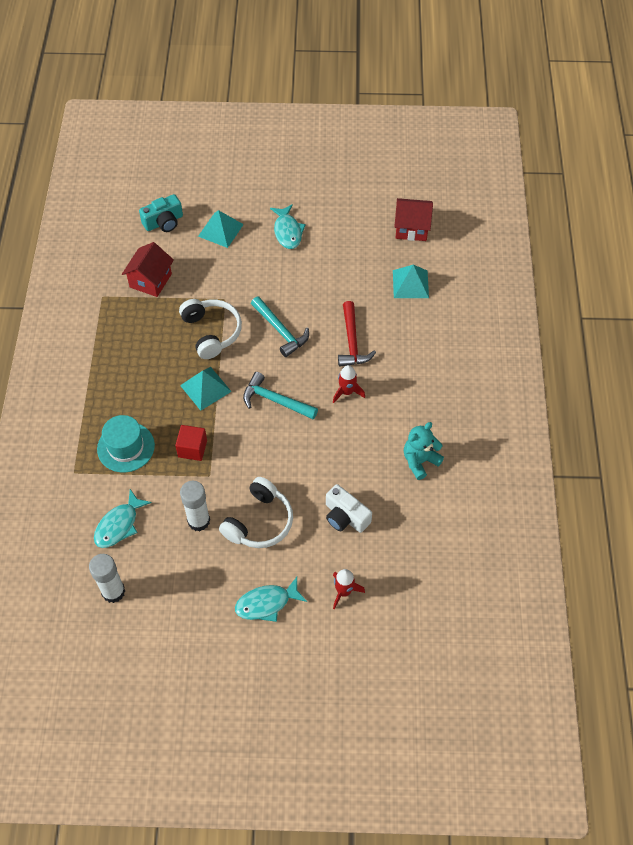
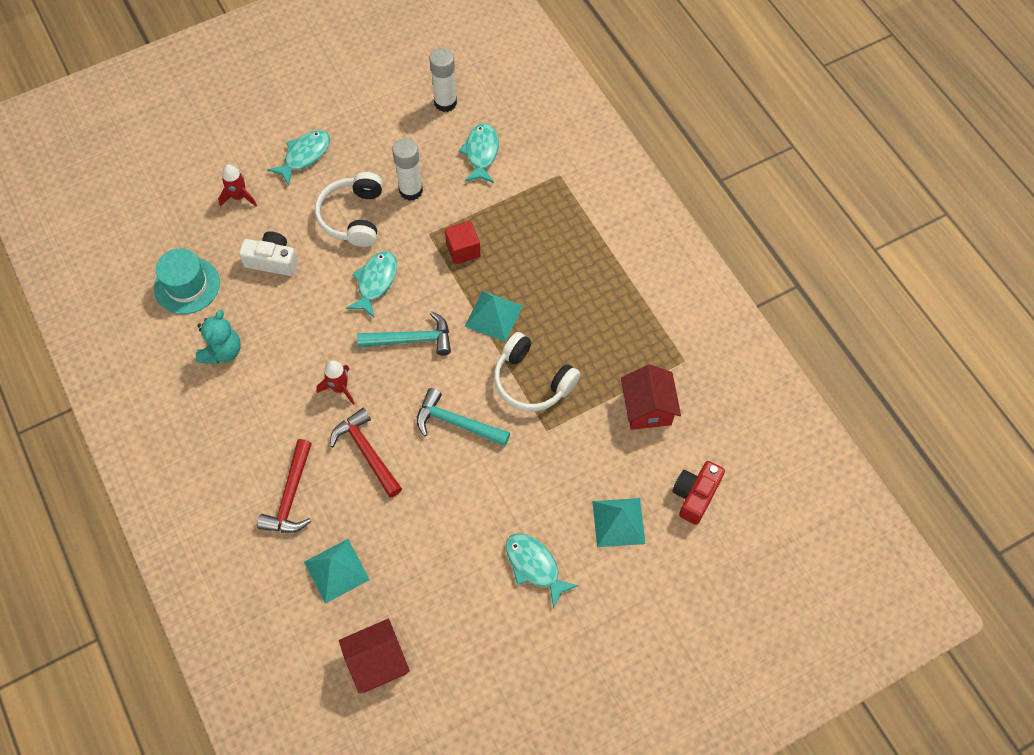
camera: 150 degrees right, 5 degrees up
(126, 447) = (529, 220): turquoise hat -> turquoise hat (187, 285)
(164, 222) = (695, 495): turquoise camera -> red camera
(274, 457) = (375, 282): none -> turquoise fish
(418, 339) = (291, 496): none -> red hammer

